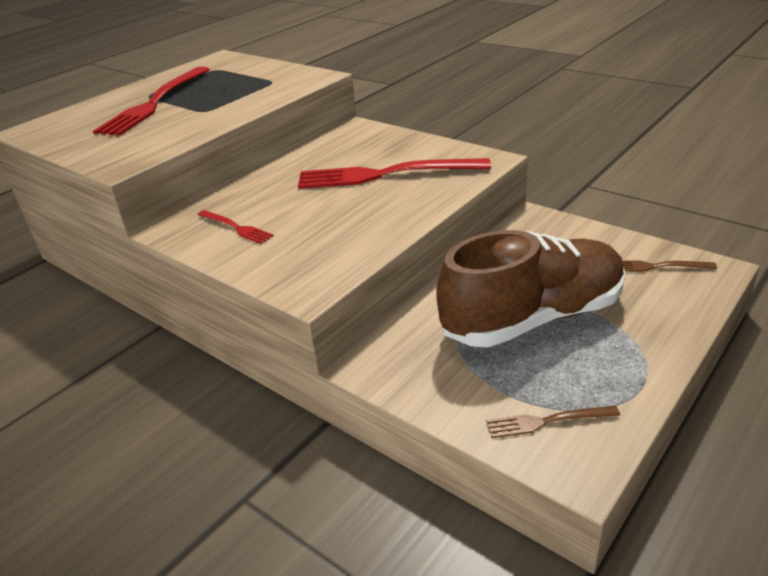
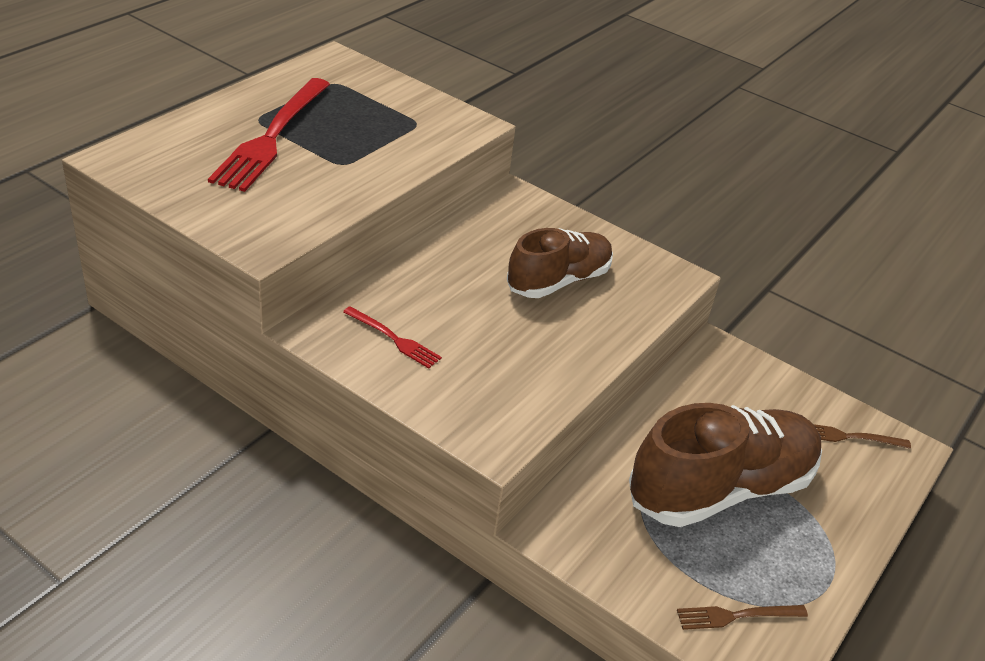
camera: 10 degrees left, 5 degrees up
(385, 174) = (558, 281): red fork -> brown shoe

